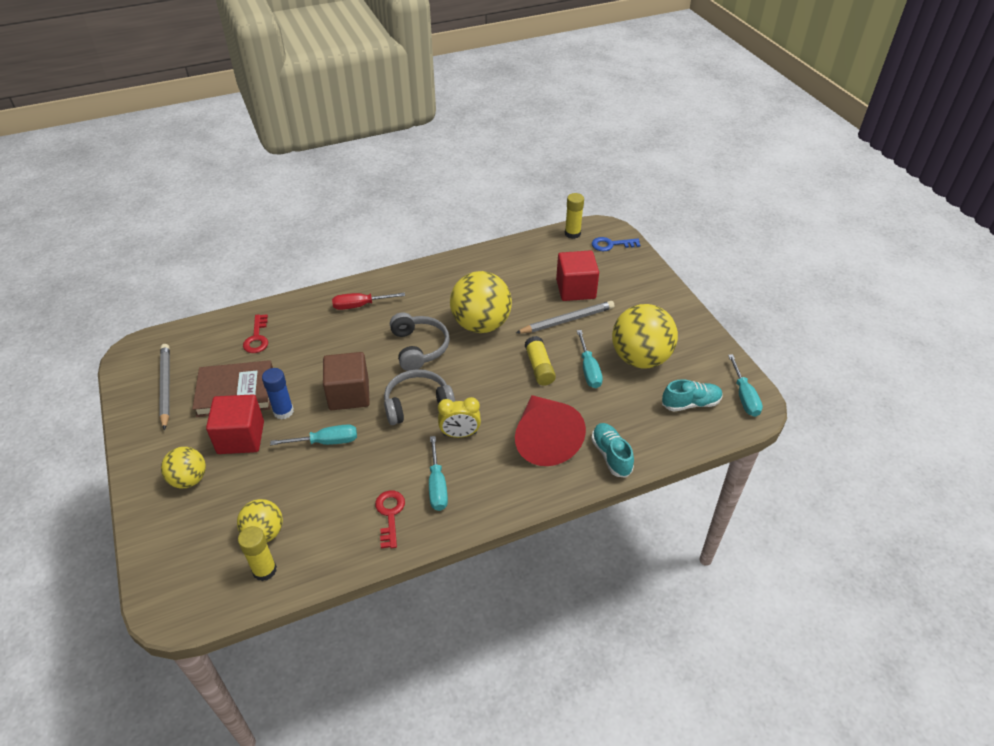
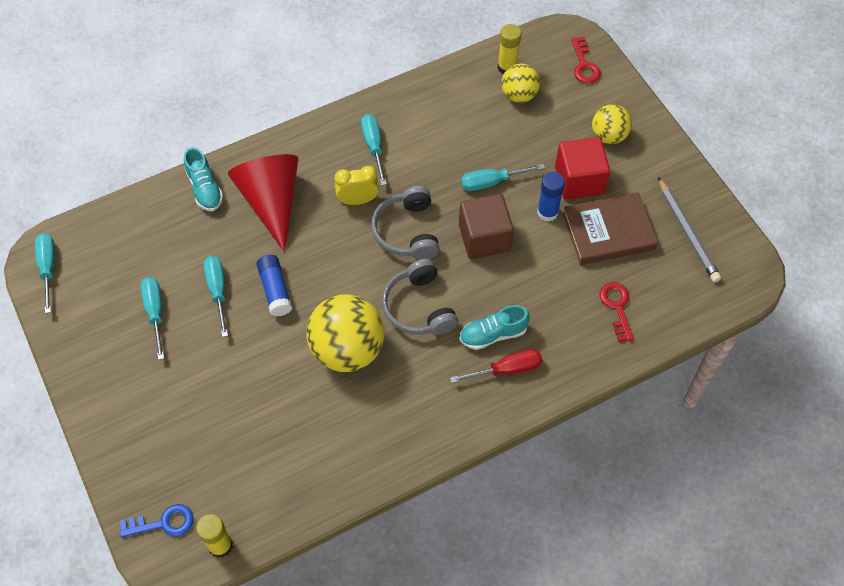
camera: 175 degrees right, 15 degrees up
(390, 515) = (412, 118): red key -> red key (584, 65)
(417, 404) = (407, 231): grey headphones -> grey headphones turned 105 degrees clockwise
(539, 367) = (275, 290): yellow glue stick -> blue glue stick
(567, 320) = (238, 365): grey pencil -> none
(575, 289) = (224, 423): red cube -> none
(640, 358) = (155, 312): yellow ball -> turquoise screwdriver
(690, 403) = (110, 254): turquoise shoe -> turquoise shoe (493, 334)

